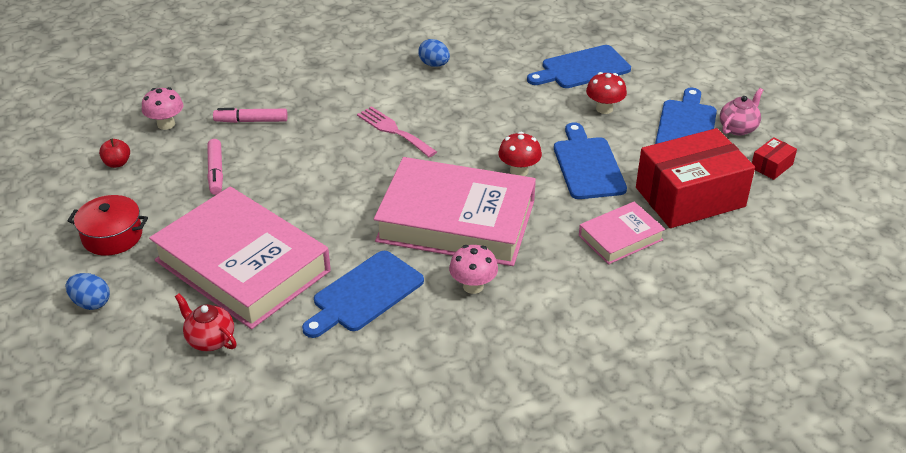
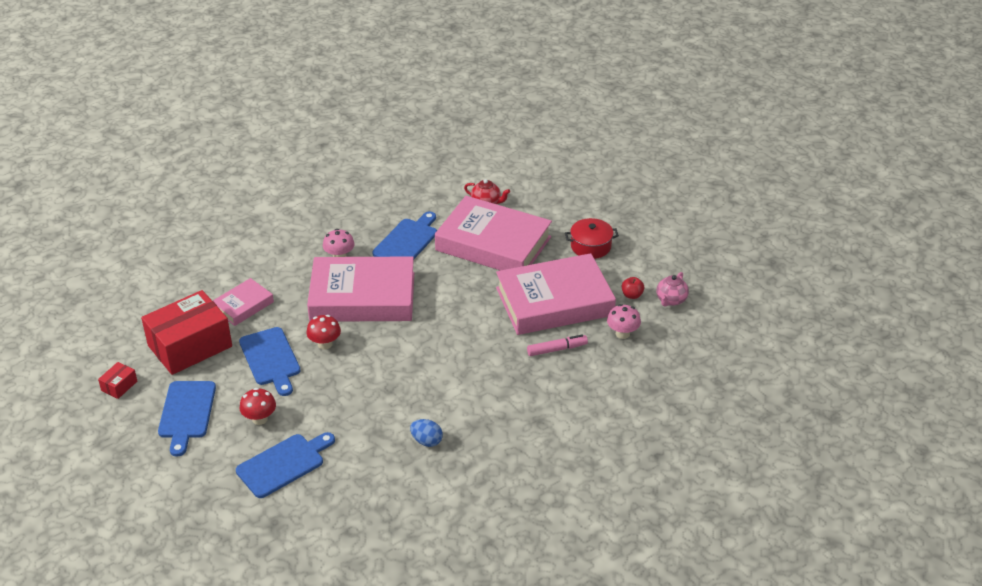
camera: 165 degrees right, 0 degrees up
(91, 303) = (570, 208): blue egg -> none
(216, 172) = (554, 302): pink marker -> pink book
(393, 130) = (436, 362): pink fork -> none
(738, 128) = (140, 420): pink teapot -> pink teapot (671, 300)

